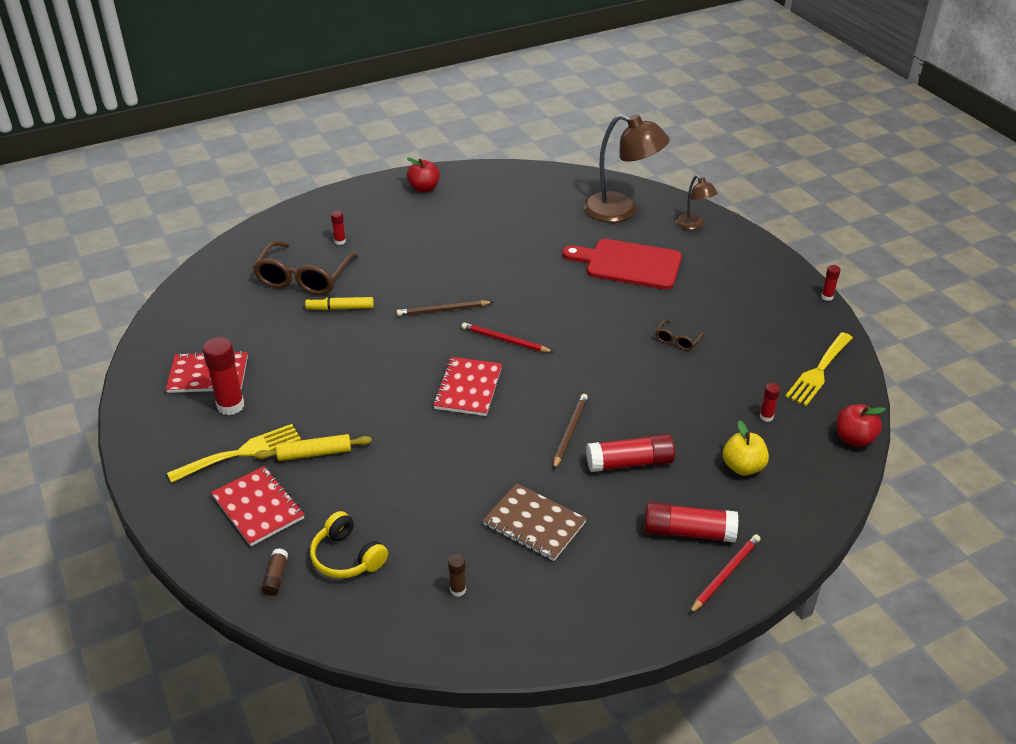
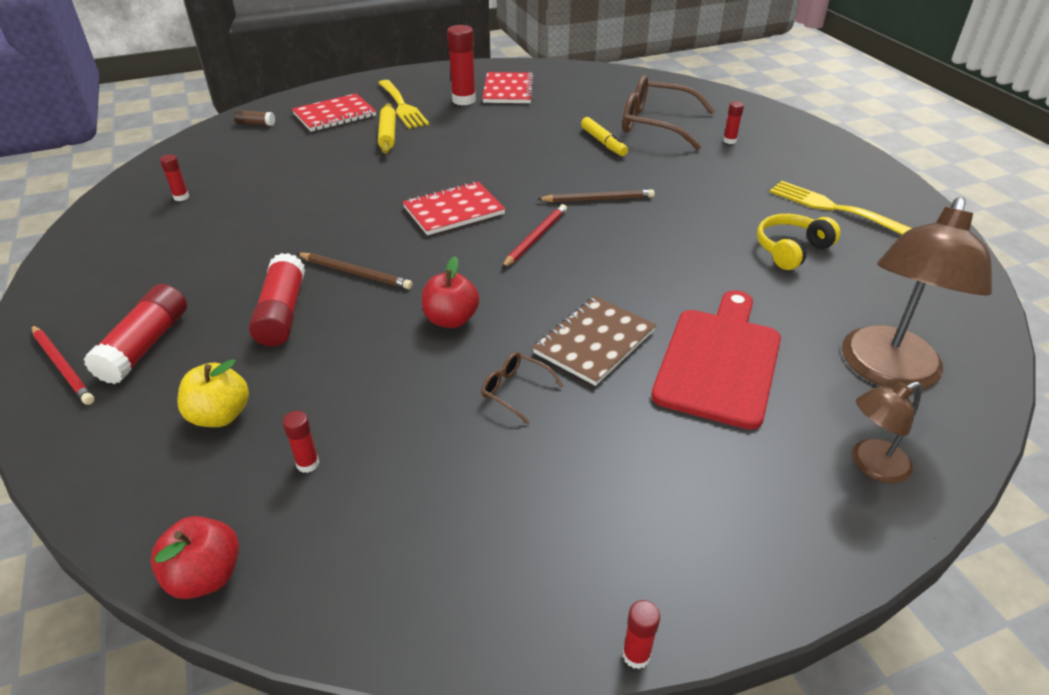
camera: 95 degrees right, 0 degrees up
(340, 308) = (603, 142): yellow marker -> yellow marker turned 150 degrees clockwise
(347, 557) = (255, 149): yellow headphones -> yellow headphones (791, 250)
(424, 188) = (871, 192): red apple -> red apple (451, 319)
(443, 310) = (598, 199): brown pencil -> brown pencil turned 90 degrees clockwise
(458, 590) = (181, 197): brown glue stick -> red glue stick
(468, 388) = (453, 211): red notebook -> red notebook turned 45 degrees counterclockwise
(534, 524) = (231, 240): brown notebook -> brown notebook (594, 342)
(819, 371) = (394, 569): yellow fork -> yellow fork (832, 208)

